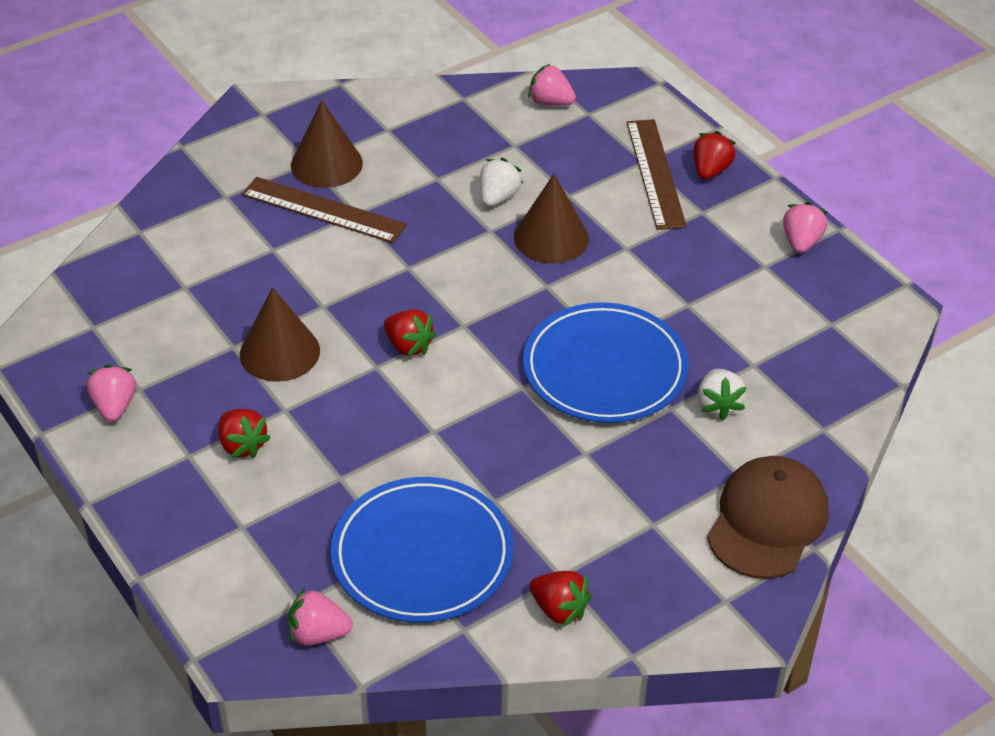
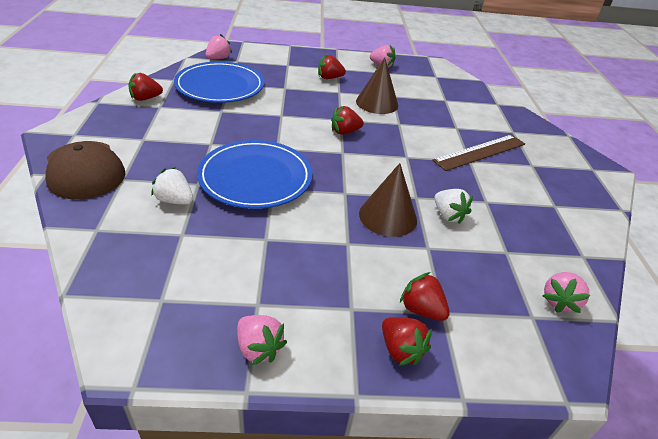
camera: 120 degrees right, 5 degrees down
(326, 164) = (526, 169): brown cone -> none
(550, 102) = (559, 301): pink strawberry -> pink strawberry turned 150 degrees clockwise
(655, 173) = (421, 309): brown ruler -> red strawberry

